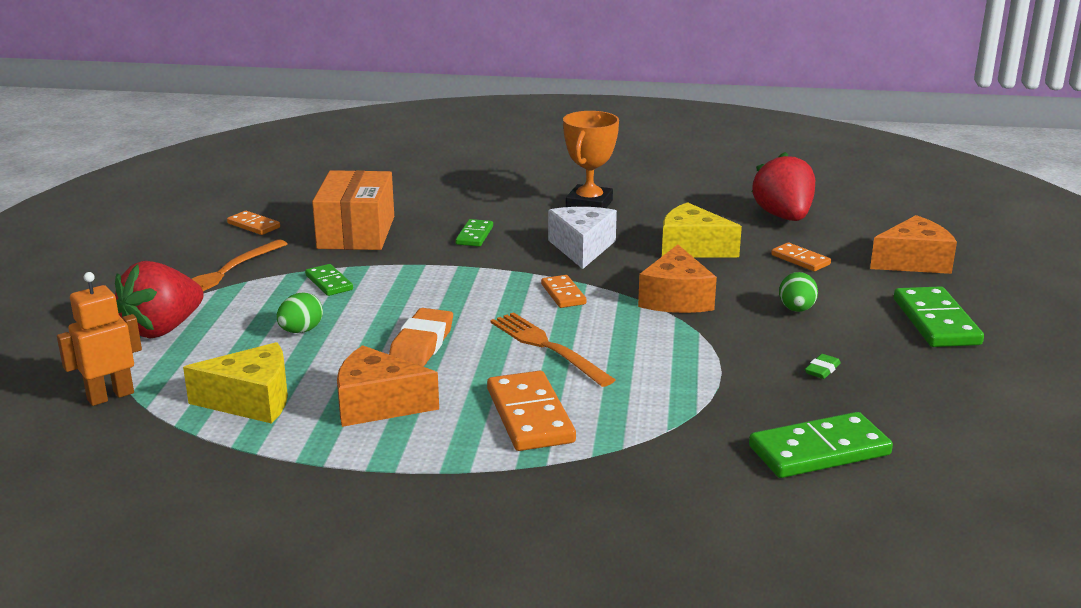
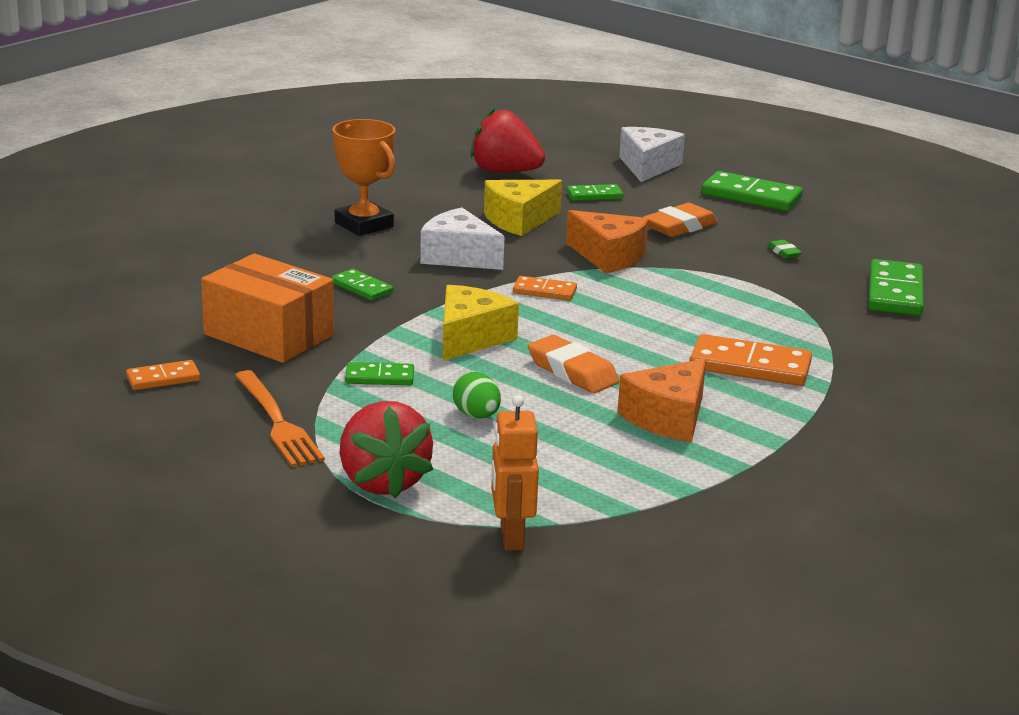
camera: 60 degrees left, 0 degrees up
(251, 401) = (599, 470): yellow cheese -> yellow cheese (470, 338)
(547, 347) = (638, 326): orange fork -> none
(796, 309) = (679, 226): green egg -> orange eraser
(800, 260) = (594, 195): orange domino -> green domino
(913, 262) = (647, 166): orange cheese -> white cheese

